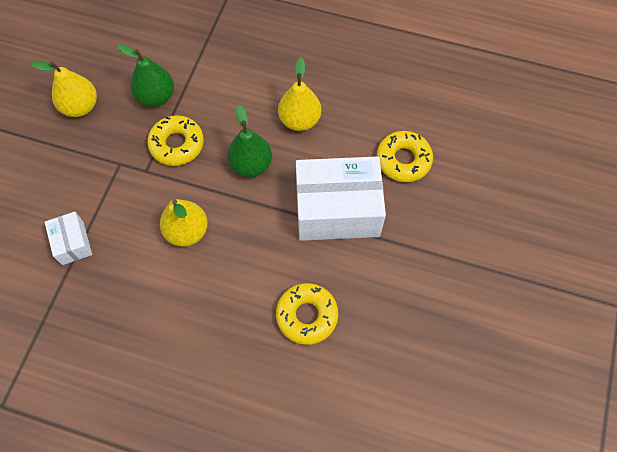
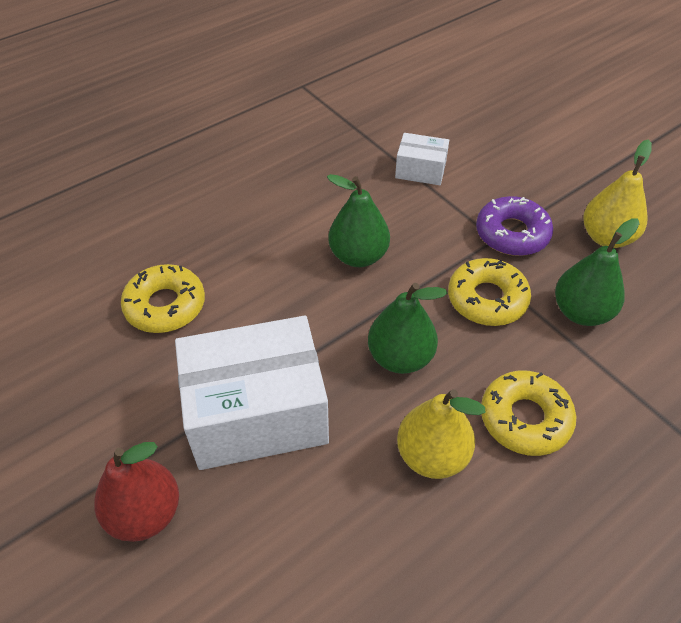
camera: 125 degrees right, 15 degrees down
(109, 157) = (512, 234): none -> purple donut
(187, 231) = (358, 256): yellow pear -> green pear
(337, 210) = (257, 413): white box -> white box turned 45 degrees clockwise
(403, 160) = (257, 555): yellow donut -> yellow donut (525, 418)
(425, 220) = (145, 513): none -> red pear

